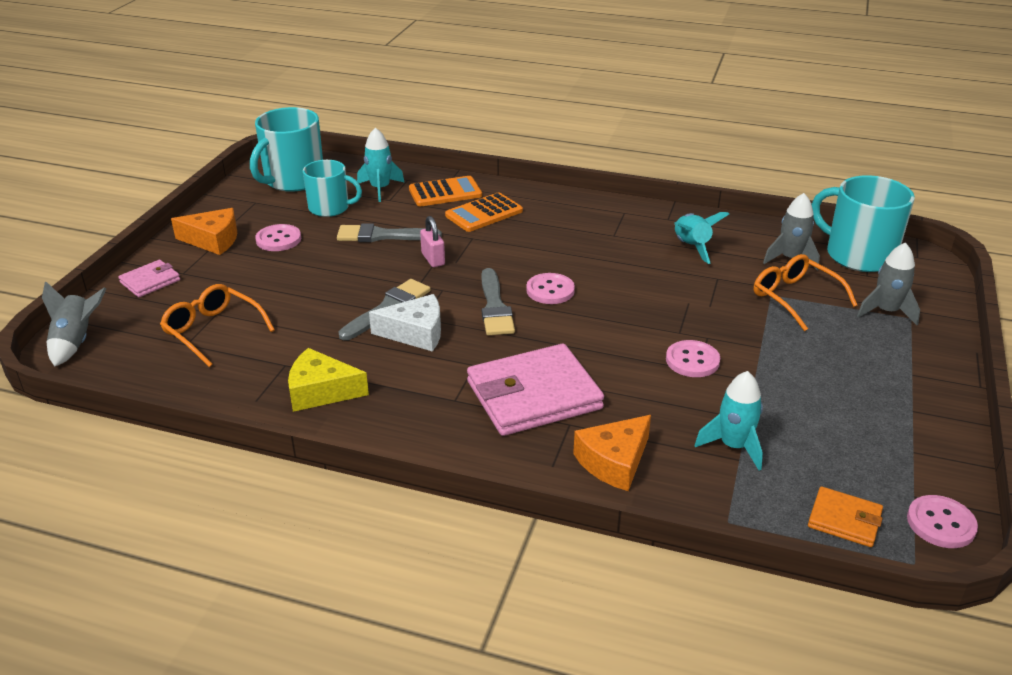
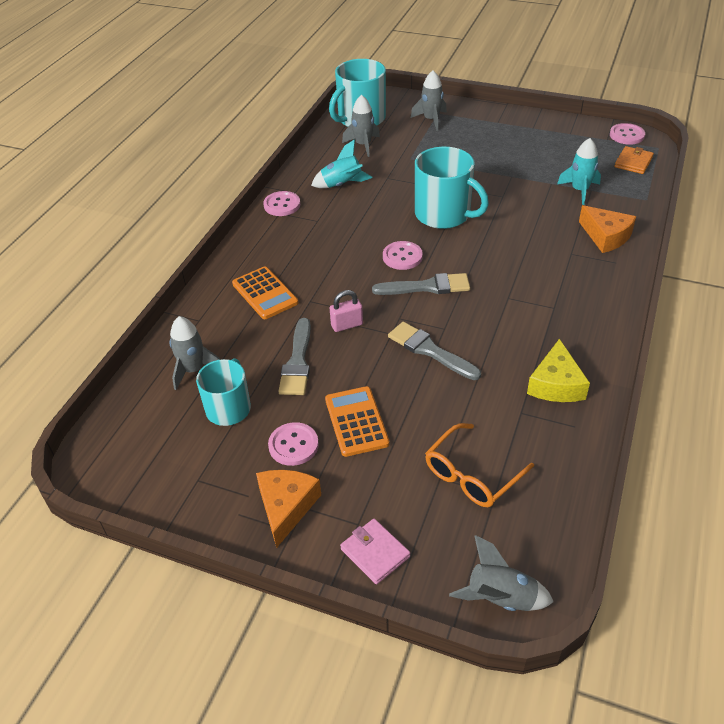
camera: 85 degrees left, 10 degrees up
(293, 180) = (149, 449): turquoise mug -> turquoise mug (444, 214)
(380, 189) = (193, 370): turquoise rocket -> grey rocket
(416, 333) = (467, 331): white cheese -> none
(445, 192) = (215, 320): orange calculator -> orange calculator (356, 421)
(534, 395) = (542, 268): pink wallet -> none
(692, 360) = (492, 197): pink button -> pink button (282, 205)
(795, 298) = (415, 150): orange glasses -> none

